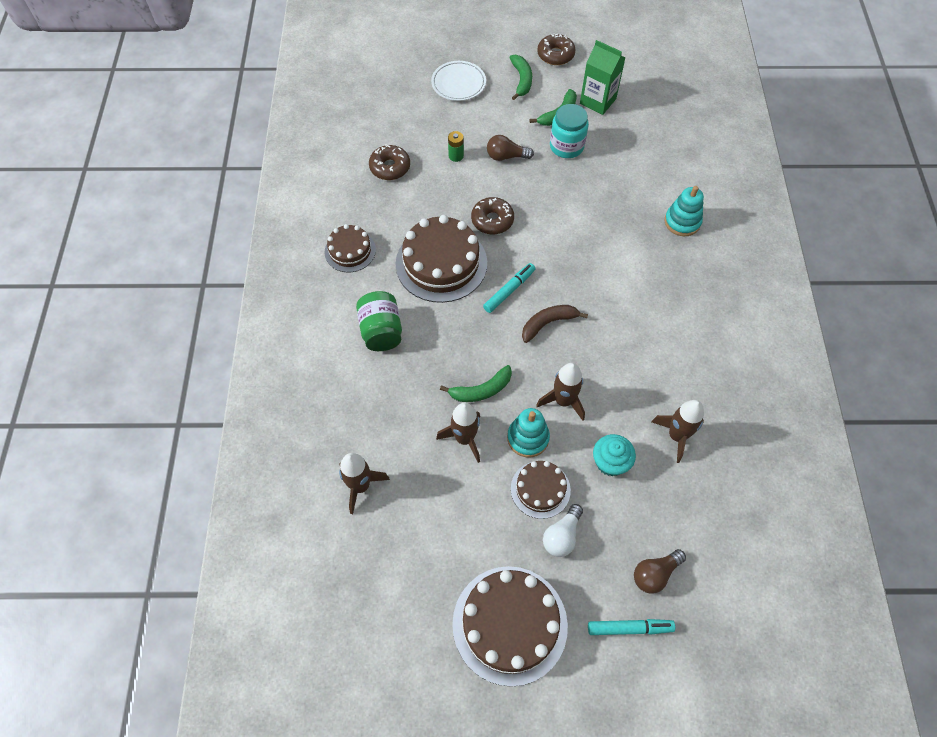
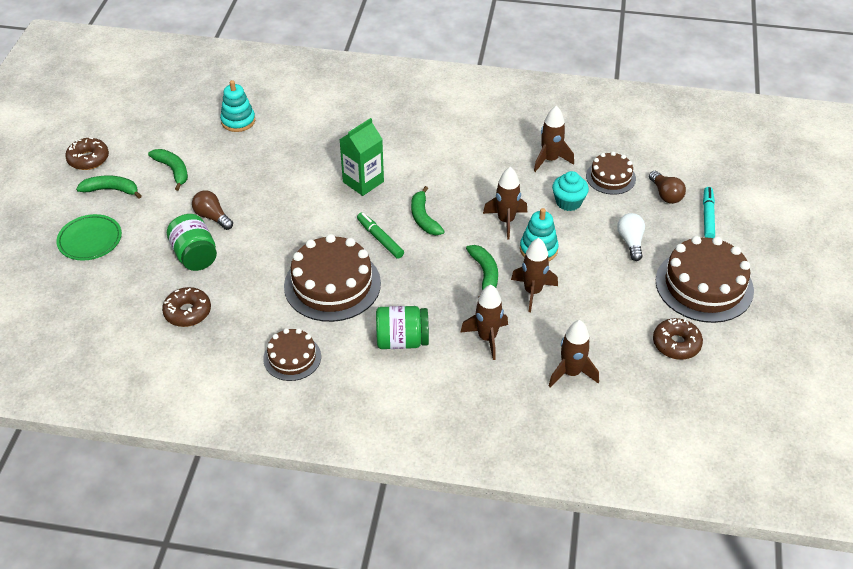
camera: 80 degrees left, 15 degrees down
(395, 403) = (487, 338): none -> brown rocket
(456, 156) = (195, 256): green battery -> green jar
(458, 83) = (90, 240): white plate -> green plate
(492, 220) = (291, 239): brown donut -> brown donut (676, 344)
(506, 156) = (212, 217): brown light bulb -> brown light bulb turned 120 degrees clockwise
(509, 290) = (380, 239): turquoise marker -> green marker
(540, 489) = (588, 249): brown cake -> brown cake (610, 177)
(548, 323) = (423, 218): brown banana -> green banana
(562, 536) = (630, 242): white light bulb -> white light bulb turned 135 degrees counterclockwise
(566, 146) = (218, 172): turquoise jar -> none
(598, 101) = (169, 140): green carton -> green carton (363, 182)
(682, 222) = (338, 114): turquoise stacking toy -> turquoise stacking toy (238, 121)

